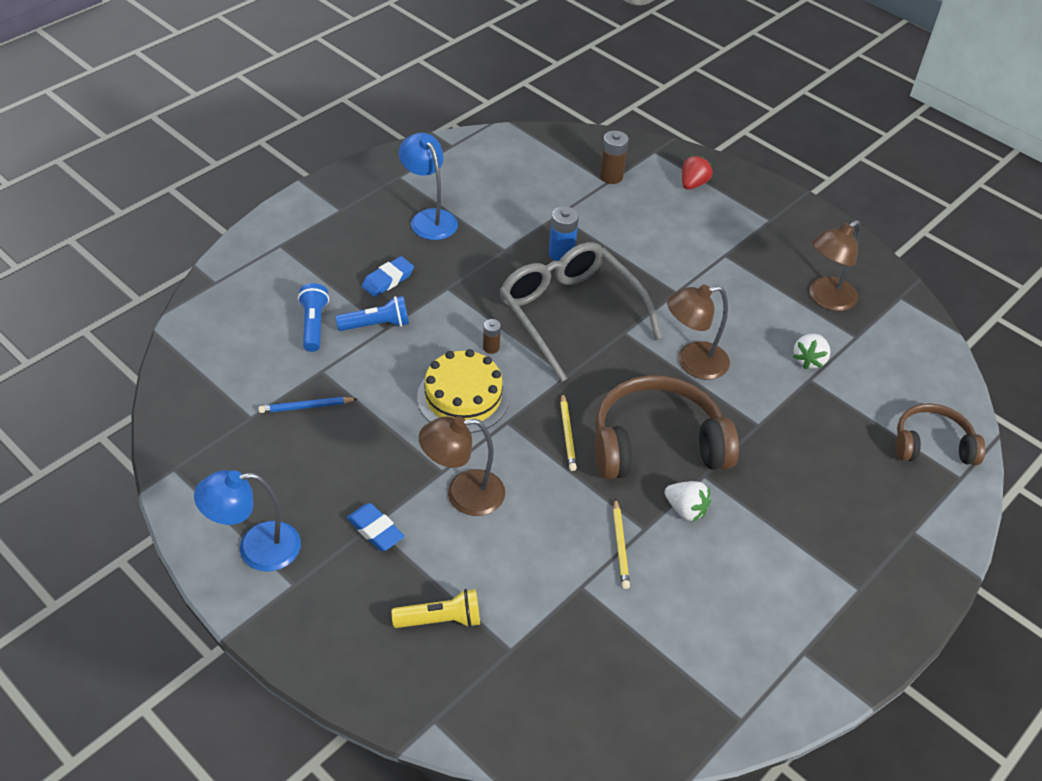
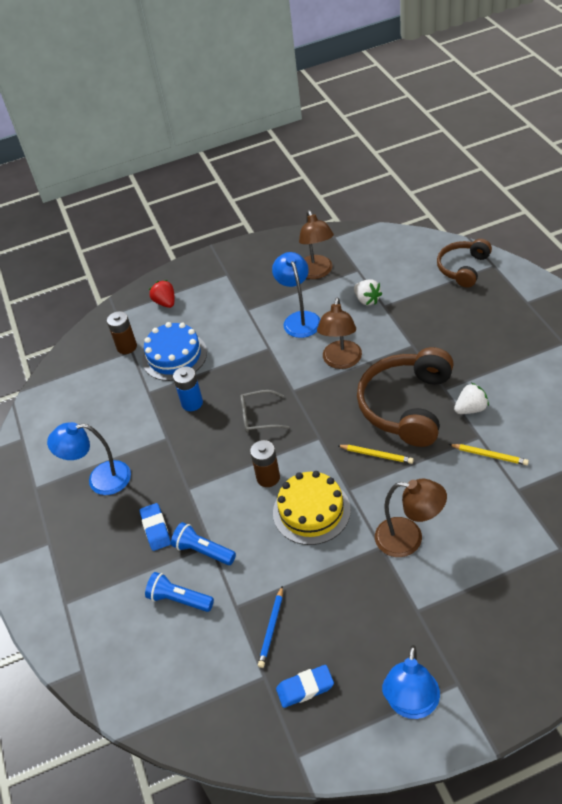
camera: 55 degrees left, 0 degrees up
(375, 530) = (423, 609): blue eraser -> blue eraser (305, 688)
(376, 325) = (203, 551): blue flashlight -> blue flashlight turned 75 degrees counterclockwise
(440, 620) = (522, 586): yellow flashlight -> none
(463, 494) = (409, 539): brown lamp -> brown lamp turned 90 degrees counterclockwise
(491, 347) = (268, 477): brown battery -> brown battery, size x1.67
(570, 314) = (259, 417): grey glasses -> grey glasses, size x0.45
(619, 218) = (174, 356): none -> blue cake
(738, 305) = (299, 319): none -> blue lamp

